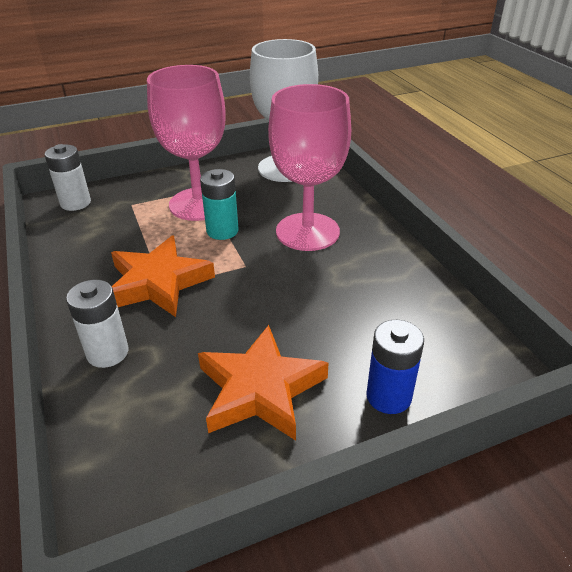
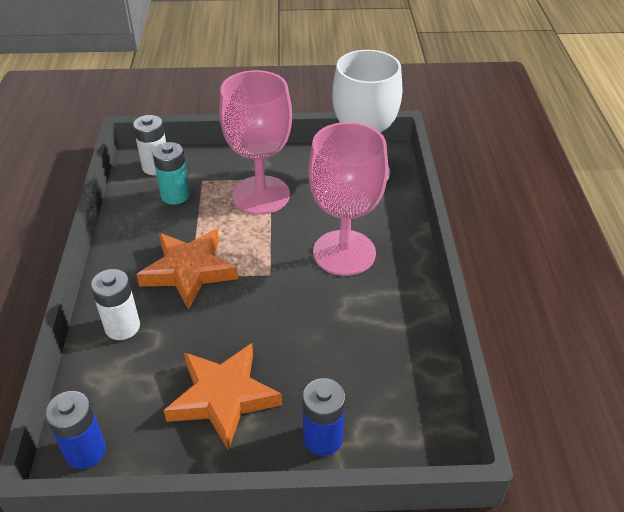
camera: 20 degrees right, 5 degrees up
(123, 497) = (85, 451): none -> blue battery
(222, 231) = (267, 231): turquoise battery -> turquoise battery (175, 195)

